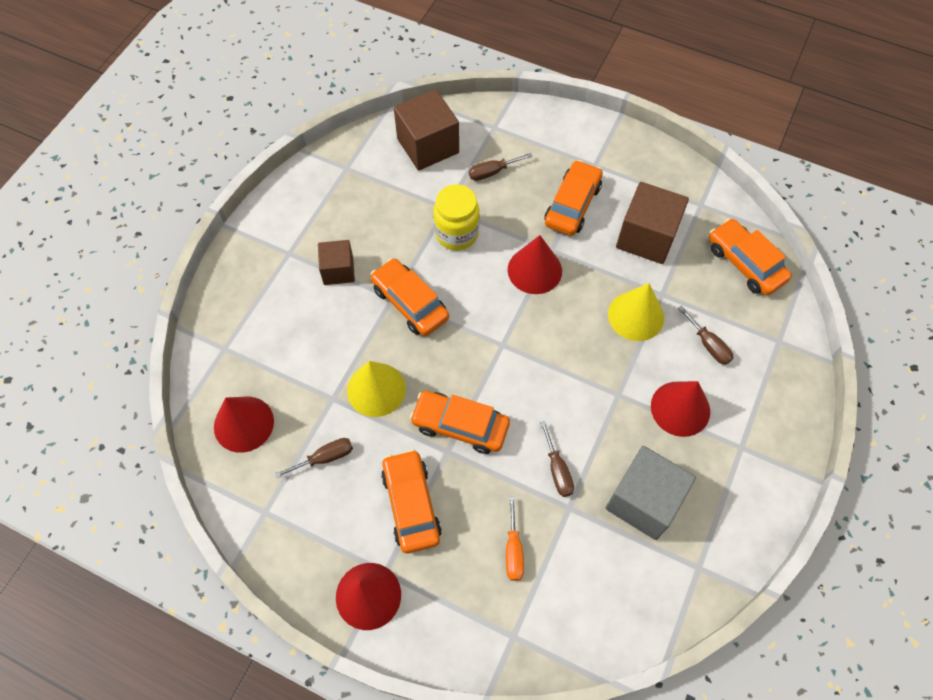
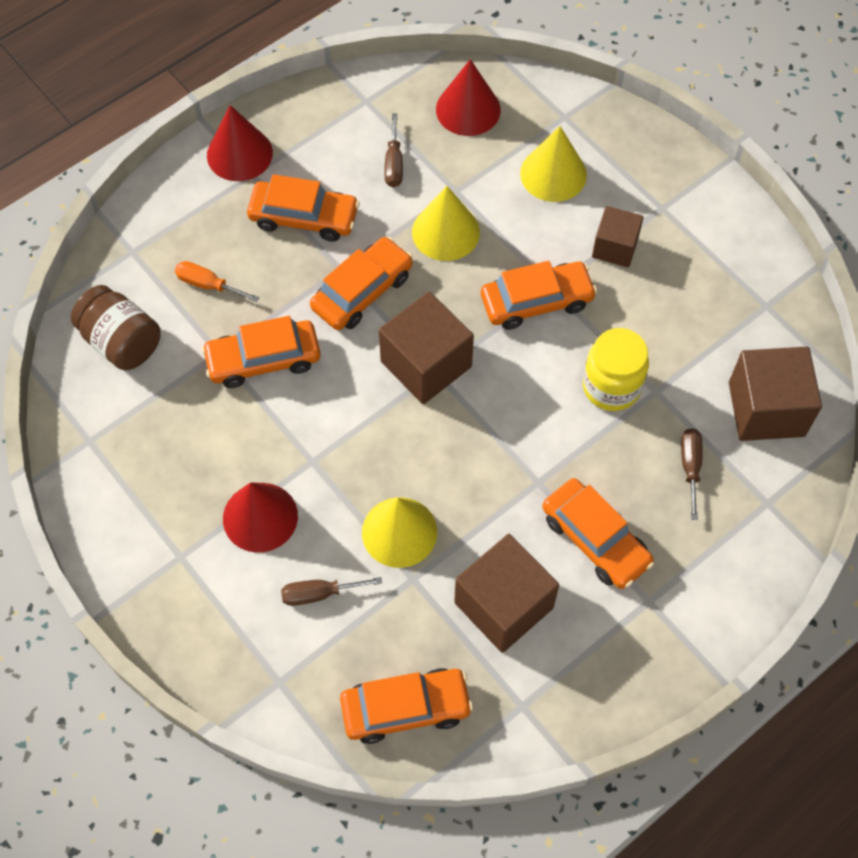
camera: 115 degrees right, 0 degrees up
(286, 335) = (553, 174): none -> yellow cone
(500, 353) = (426, 364): none -> brown cube
(534, 270) = (518, 449): red cone -> none
(557, 470) = (263, 359): brown screwdriver -> orange car
(602, 593) = (121, 342): none -> brown jar
(643, 501) = (184, 424): grey cube -> none

